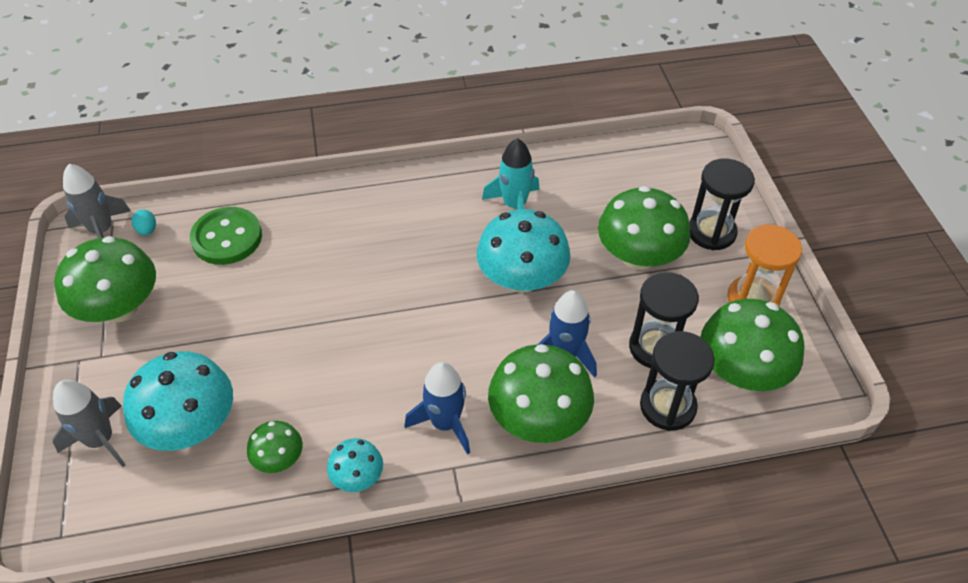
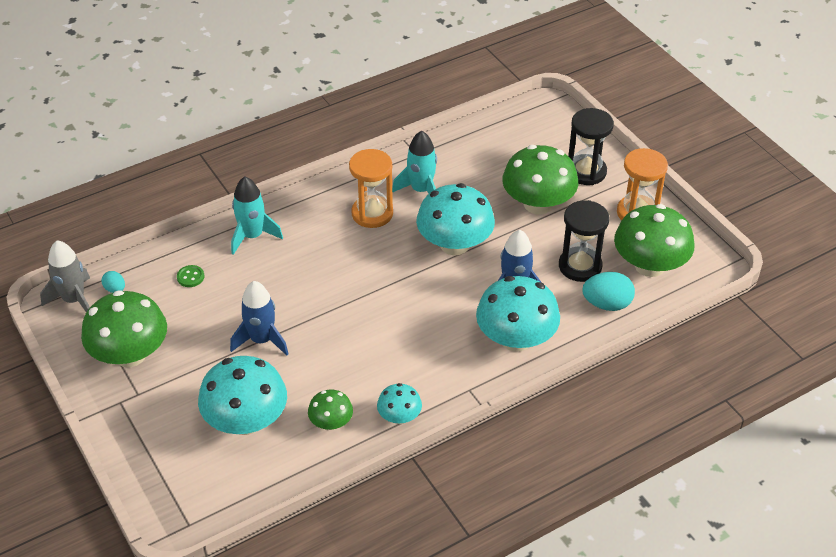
camera: 20 degrees left, 5 degrees down
(101, 440) = (178, 452): grey rocket -> none
(227, 238) = (190, 277): green button -> green button, size x0.44
(312, 209) = (252, 236): none -> turquoise rocket
(445, 423) = (447, 362): blue rocket -> blue rocket (261, 340)
(449, 218) = (372, 213): none -> orange hourglass
(538, 418) = (516, 339): green mushroom -> turquoise mushroom
(667, 406) = (607, 304): black hourglass -> turquoise egg

